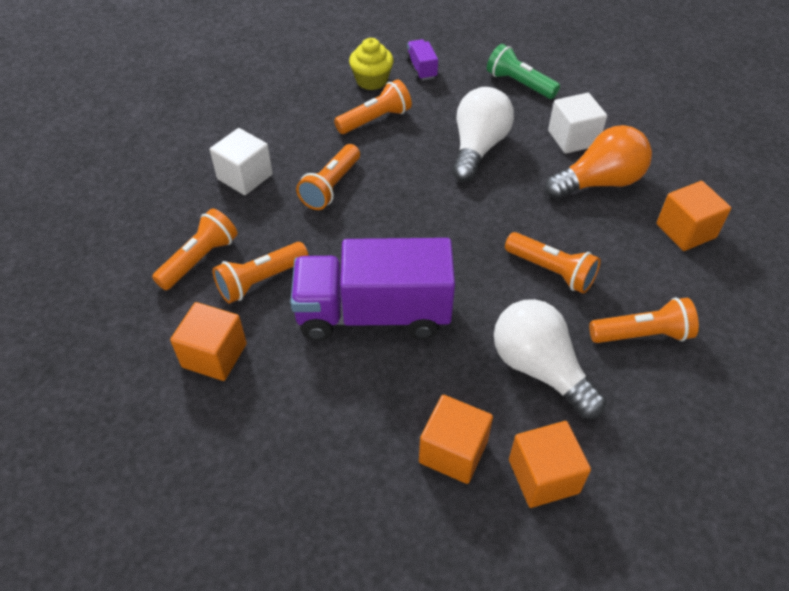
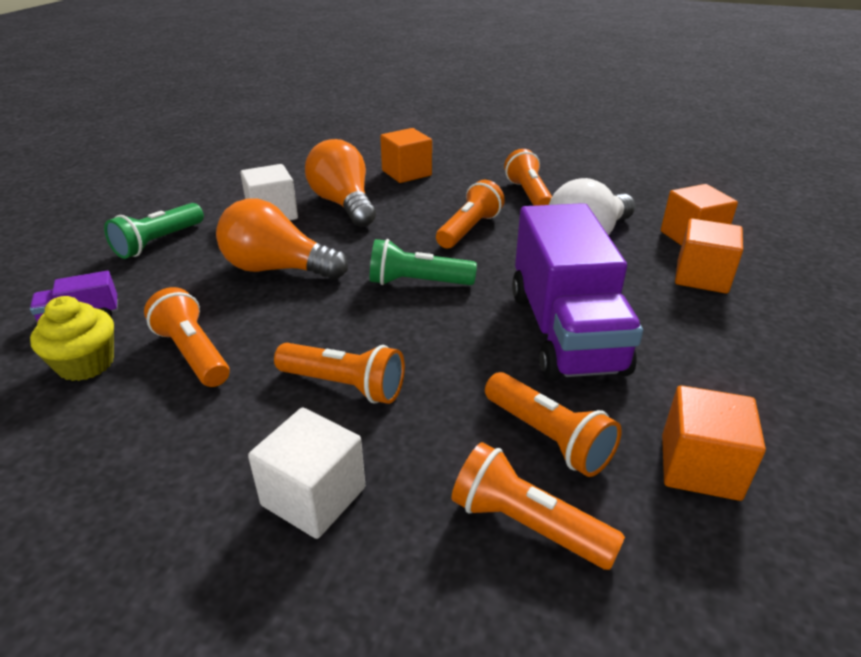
camera: 95 degrees left, 15 degrees down
(453, 228) = (417, 282): none -> green flashlight
(478, 148) = (277, 269): white light bulb -> orange light bulb

